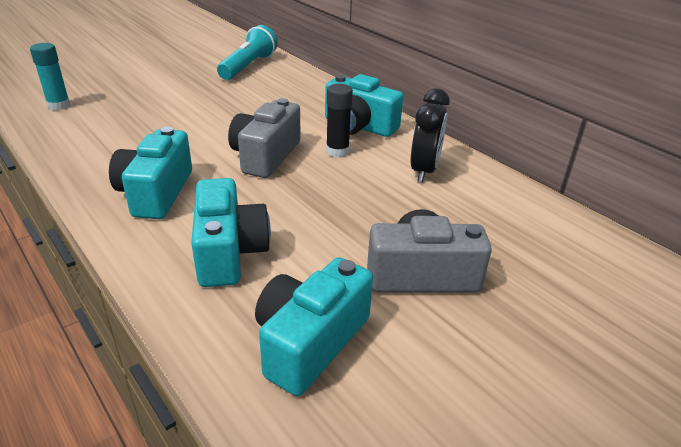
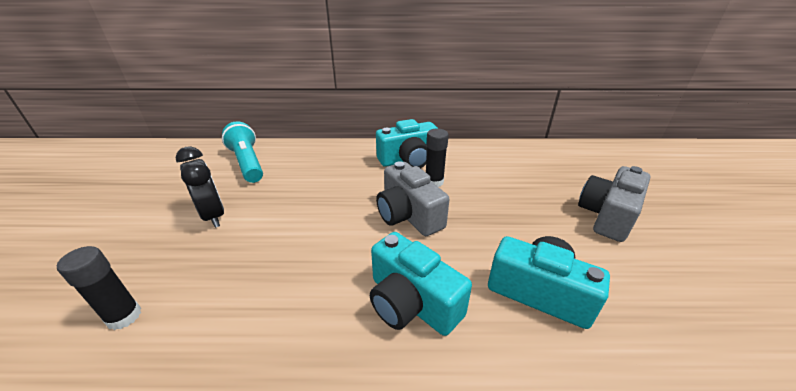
camera: 50 degrees left, 0 degrees up
(59, 105) = (124, 316): turquoise glue stick -> black glue stick
(310, 341) = (672, 295): turquoise camera -> none
(424, 170) = (489, 163): black clock -> black clock (213, 215)

